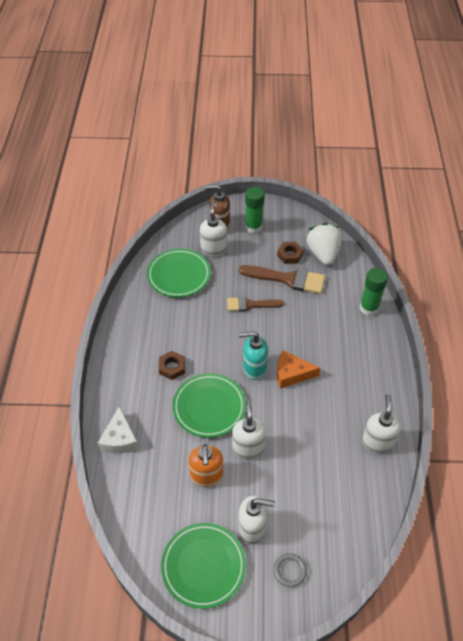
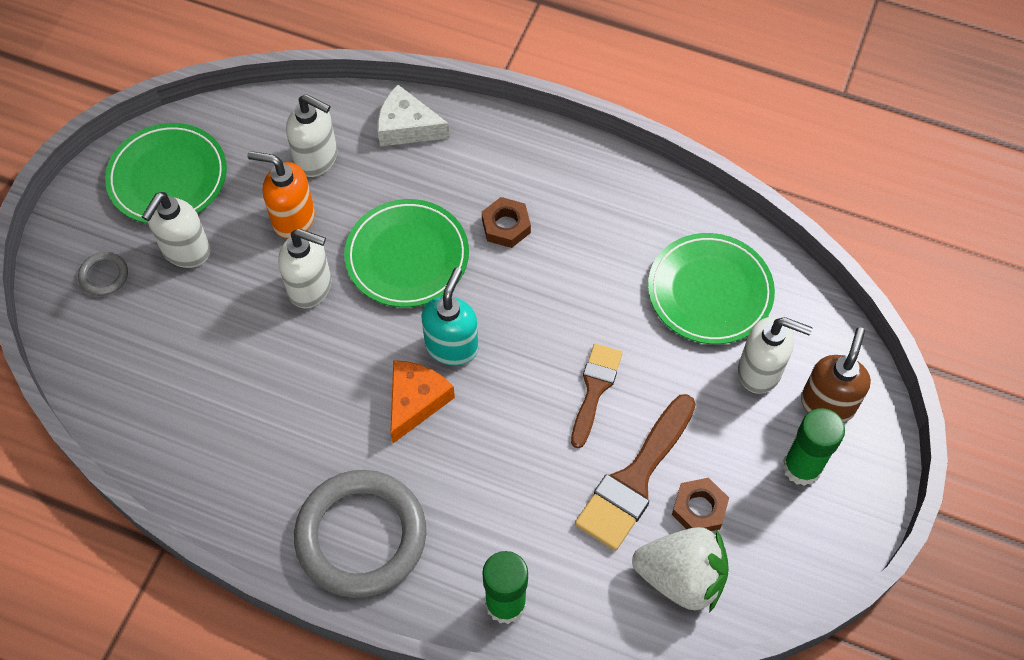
camera: 110 degrees right, 10 degrees up
(371, 372) = (361, 536): none -> grey ring
(377, 442) = (226, 481): white soap dispenser -> white soap dispenser (317, 159)

